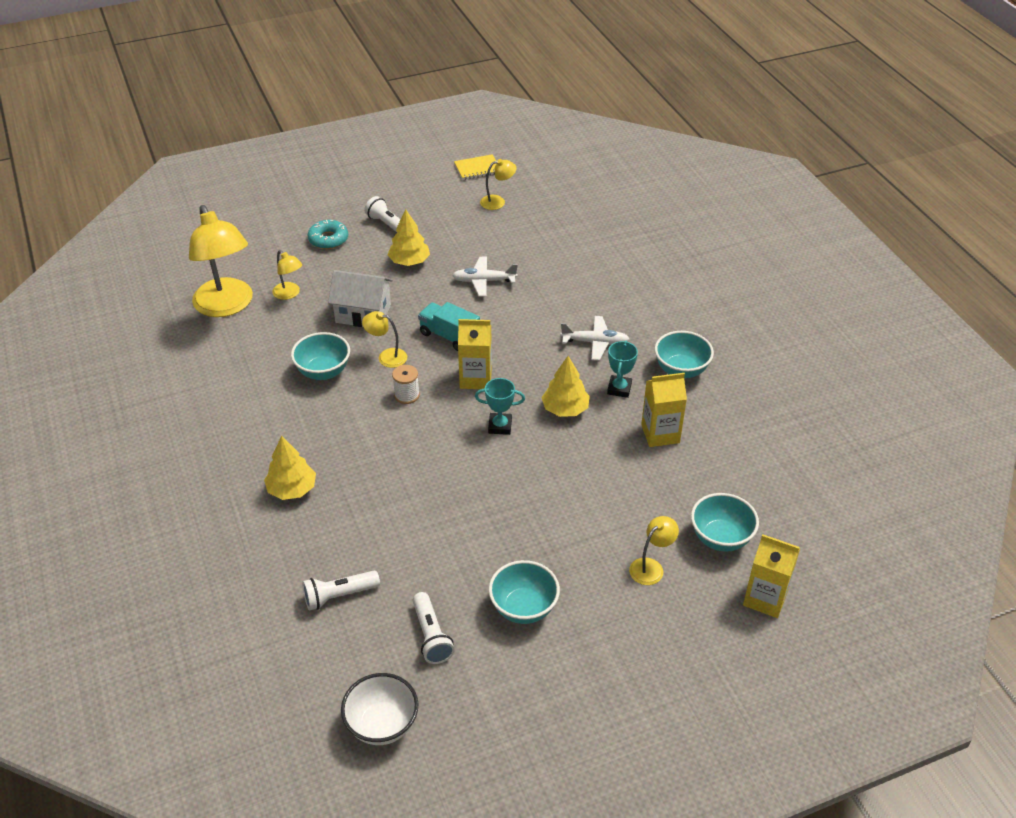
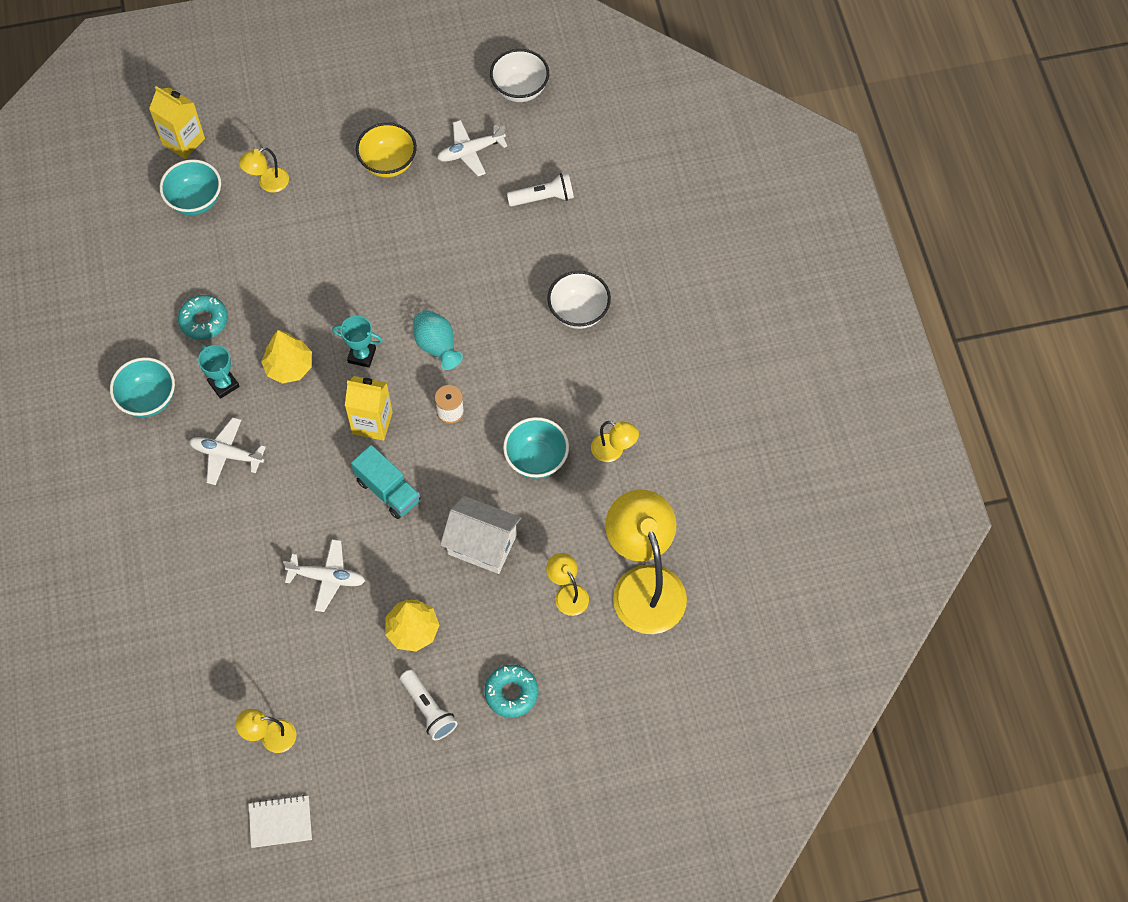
camera: 170 degrees left, 20 degrees up
(292, 489) = (578, 312): yellow tree -> white bowl
(386, 356) = (464, 471): yellow lamp -> yellow lamp (613, 451)
(429, 442) = (437, 347): none -> turquoise vase
(431, 636) = (470, 151): white flashlight -> white plane
(477, 168) = (280, 822): yellow notebook -> white notebook
(523, 608) = (388, 163): turquoise bowl -> yellow bowl
(619, 389) = (224, 384): turquoise trophy -> turquoise trophy turned 60 degrees counterclockwise
(660, 434) = (204, 320): yellow carton -> turquoise donut

